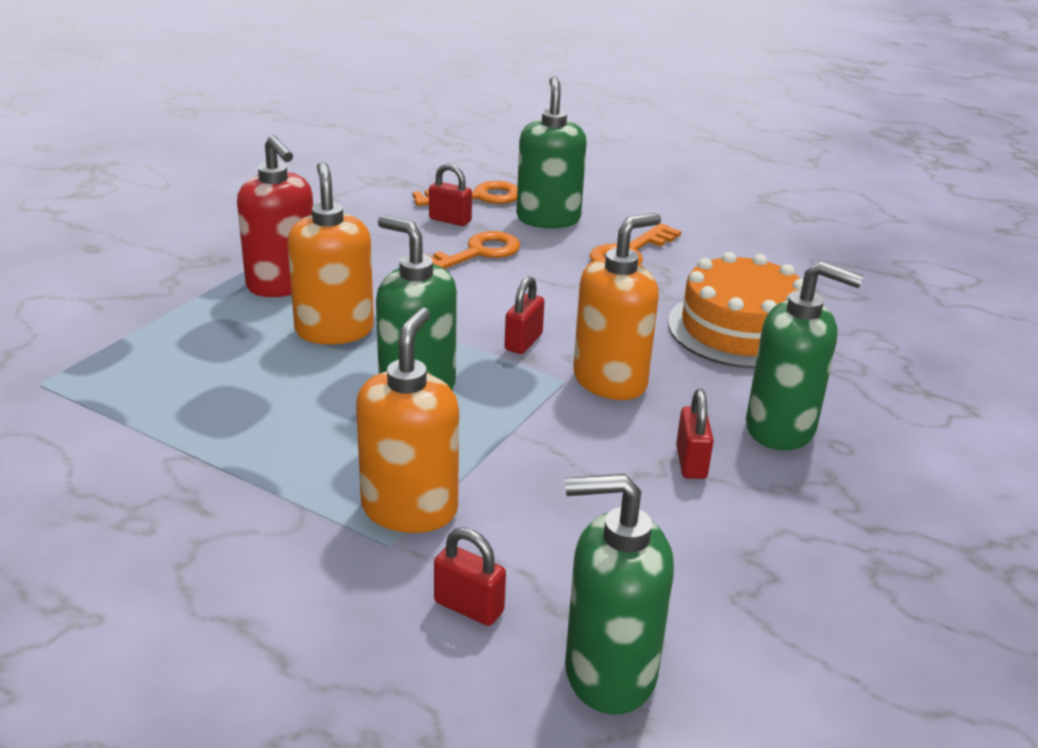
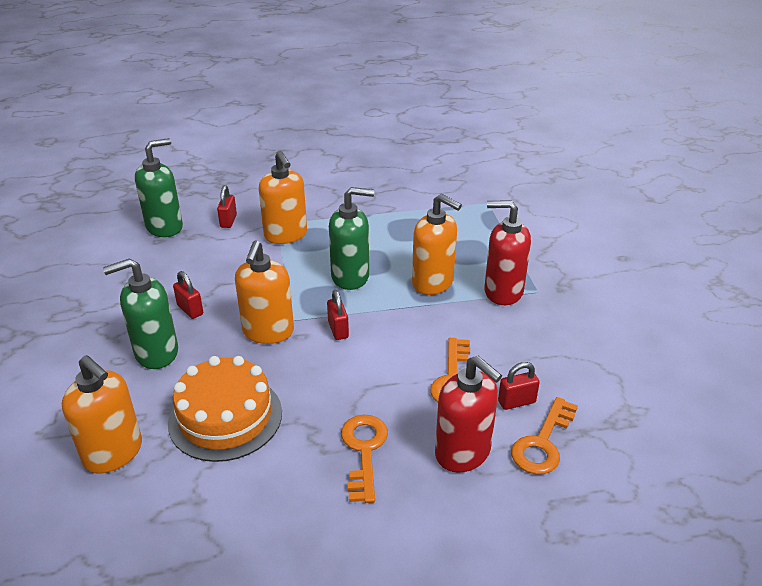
camera: 140 degrees right, 5 degrees up
(469, 607) = (228, 221): red padlock -> red padlock turned 75 degrees counterclockwise
(548, 219) = (463, 453): green soap dispenser -> red soap dispenser
(885, 354) = (113, 453): none -> orange soap dispenser

